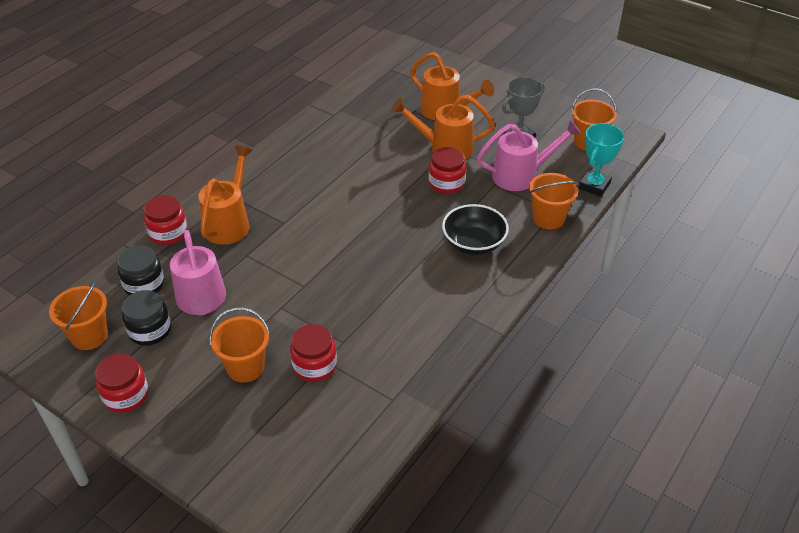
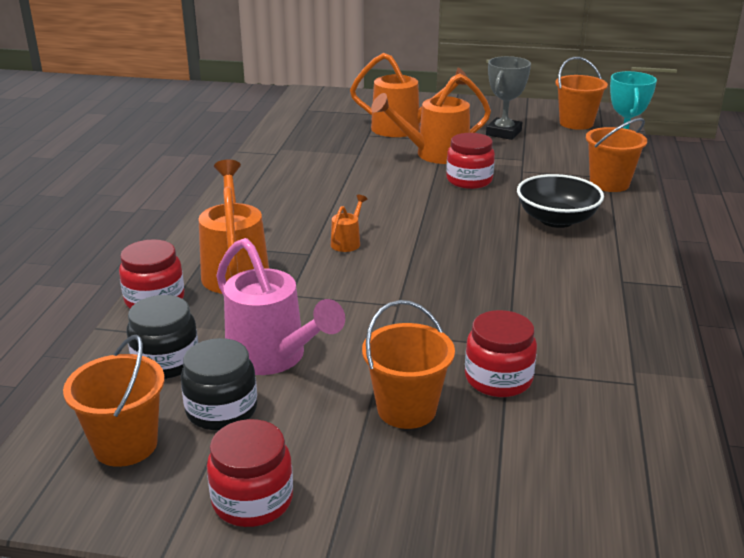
camera: 25 degrees left, 15 degrees down
(315, 220) = (347, 242): none -> orange watering can
(521, 175) = (541, 159): pink watering can -> none

